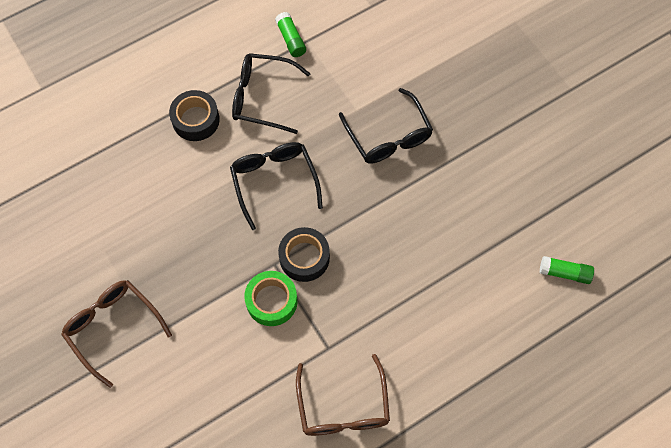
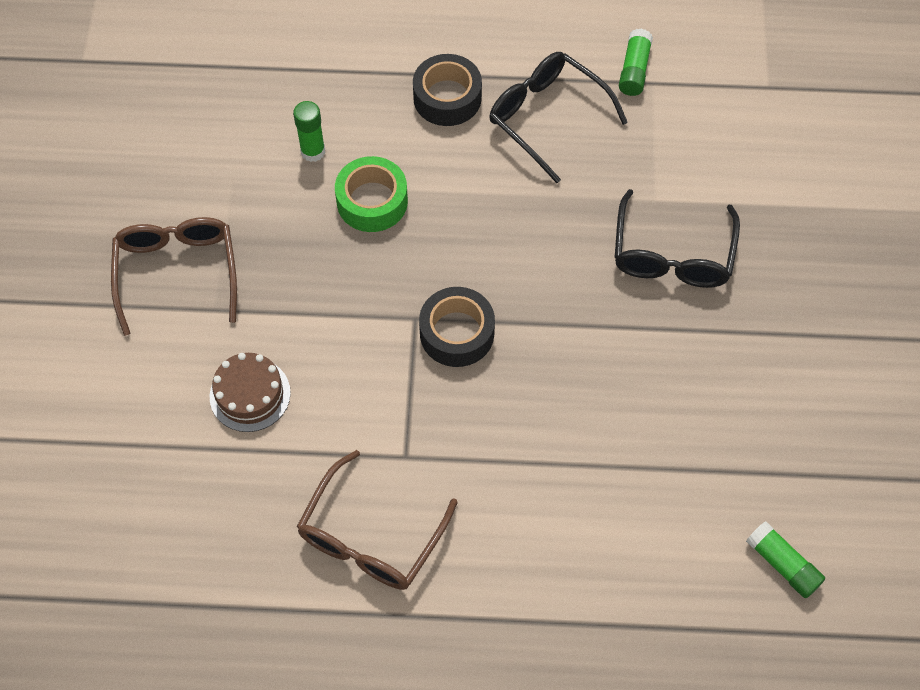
camera: 35 degrees right, 5 degrees down
(140, 201) = (313, 151): none -> green glue stick
(213, 372) = (250, 394): none -> brown cake
(271, 301) = (379, 358): green tape -> green tape (372, 201)
(274, 181) = (487, 223): black glasses -> none

